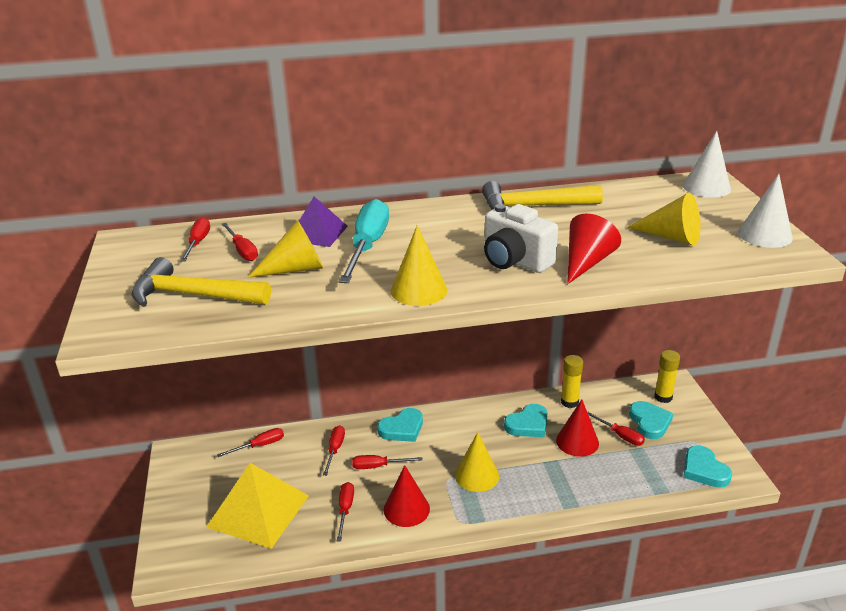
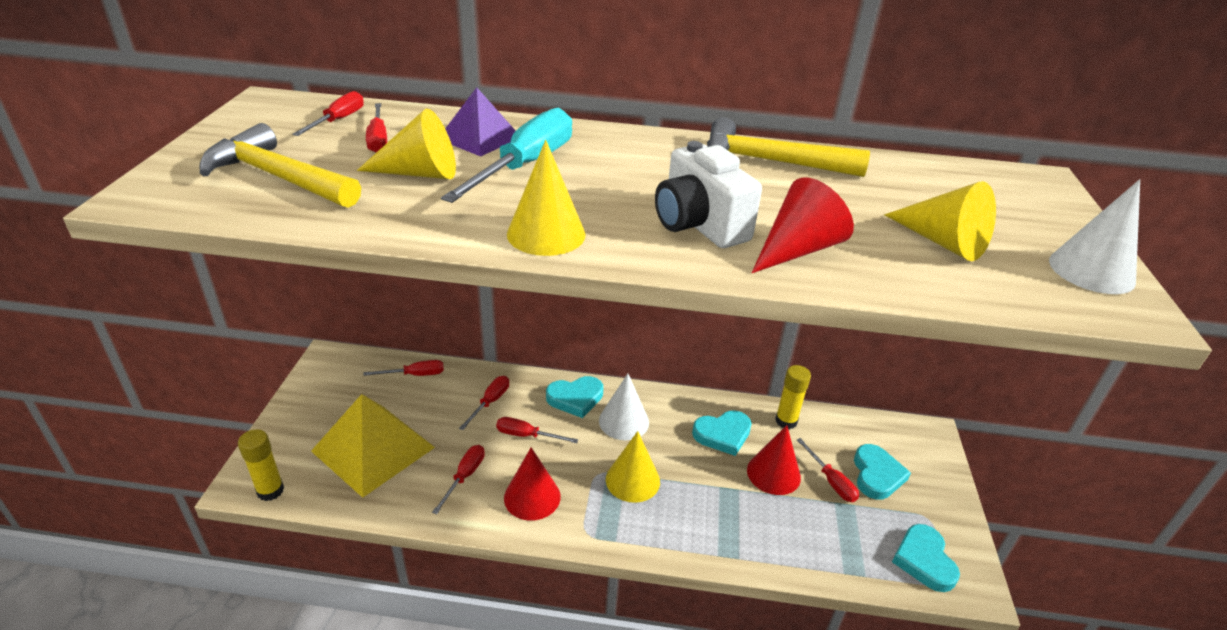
camera: 15 degrees right, 5 degrees up
(663, 397) = (908, 447): yellow glue stick -> yellow glue stick (270, 491)
(706, 187) = (1030, 186): white cone -> white cone (624, 421)

